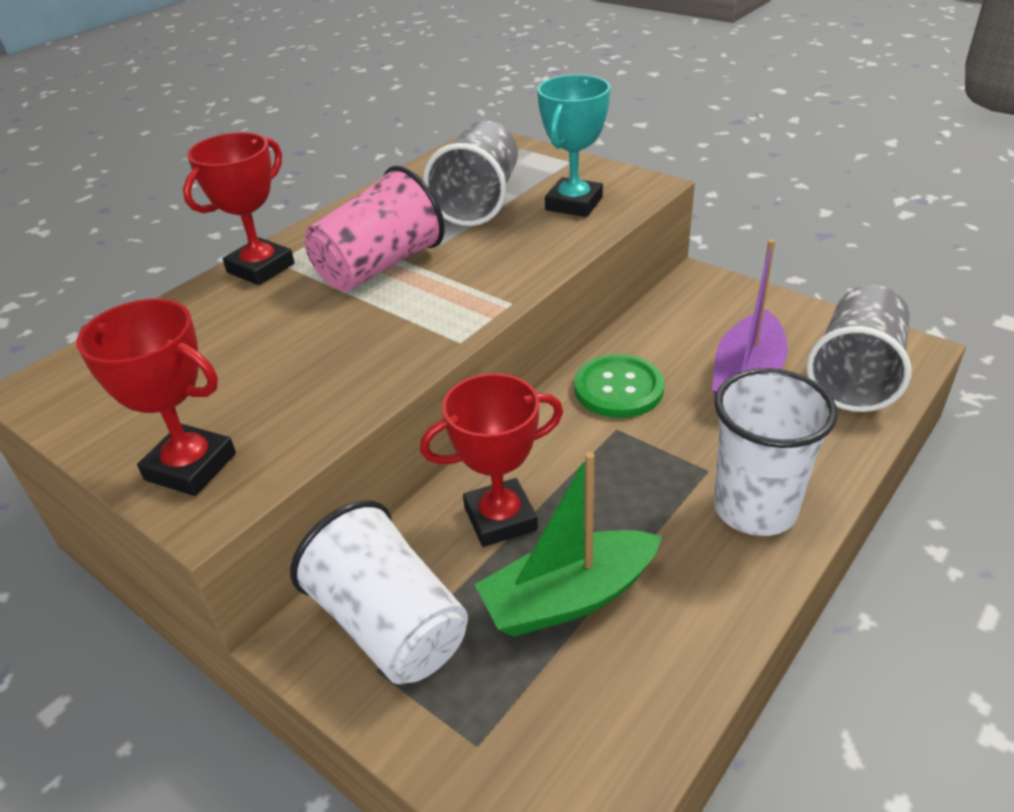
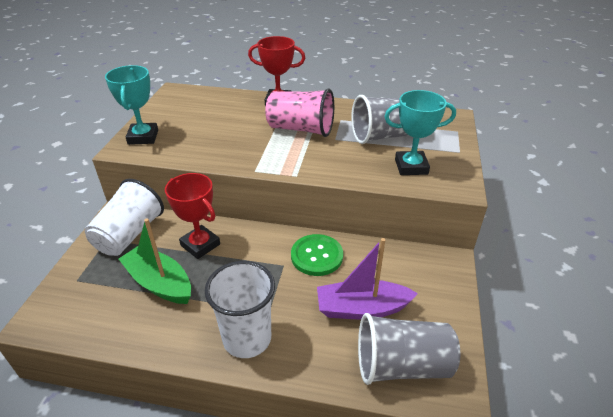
camera: 60 degrees right, 0 degrees up
(191, 466) = (143, 137): red trophy -> turquoise trophy

